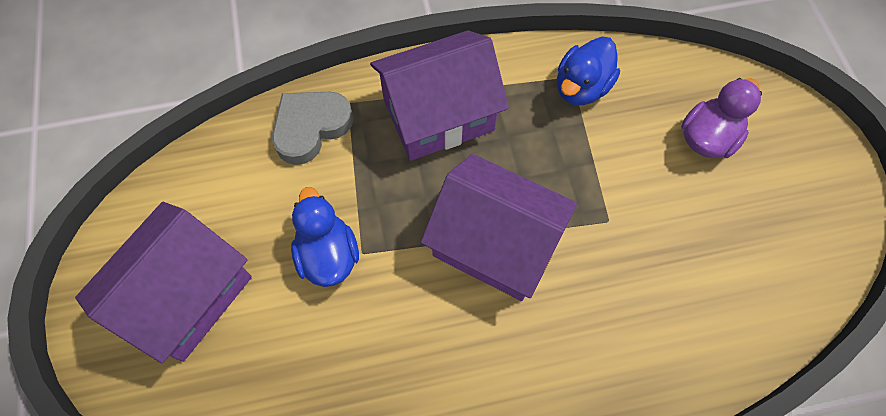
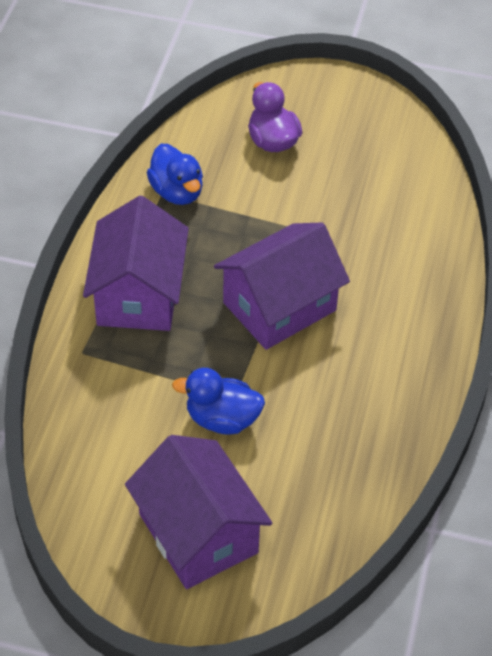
camera: 65 degrees left, 15 degrees down
(311, 127) = (89, 388): grey heart -> none

